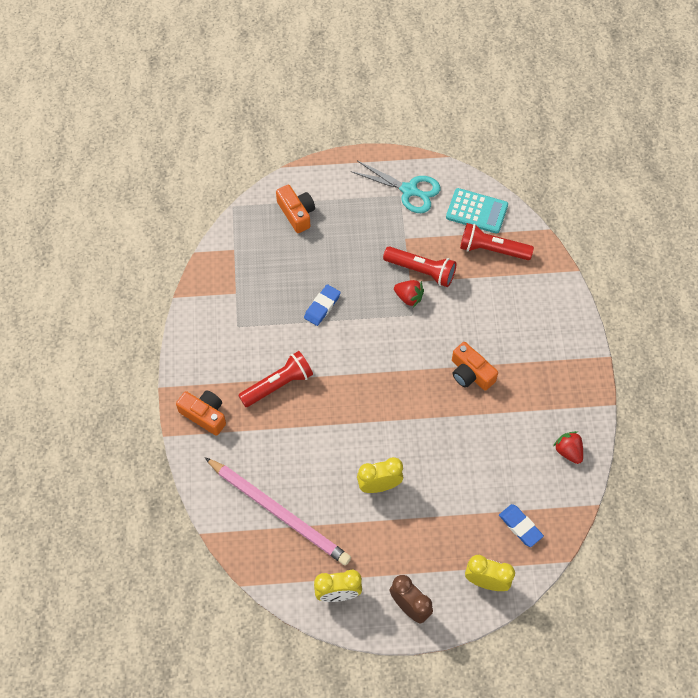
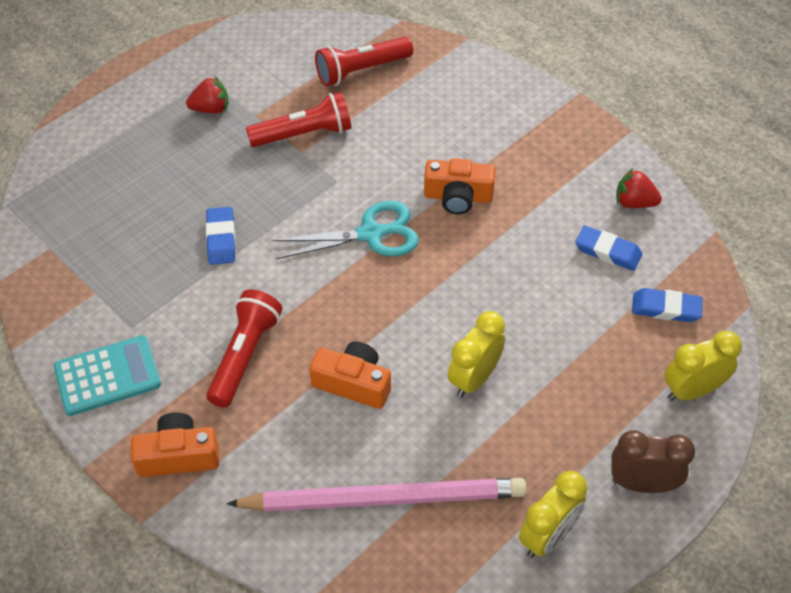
camera: 40 degrees left, 10 degrees down
(296, 213) = (98, 165): orange camera -> orange camera (353, 383)
(409, 190) = (214, 69): turquoise scissors -> turquoise scissors (370, 234)
(409, 297) = (315, 168): red strawberry -> red strawberry (211, 109)
(477, 211) = (309, 46): turquoise calculator -> turquoise calculator (107, 376)
(522, 469) = (607, 251): none -> blue eraser

